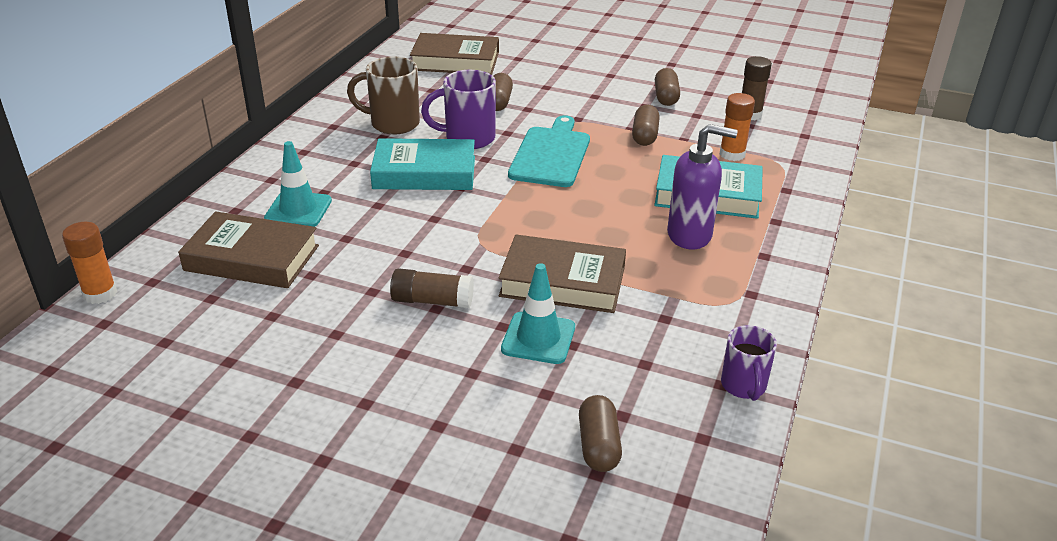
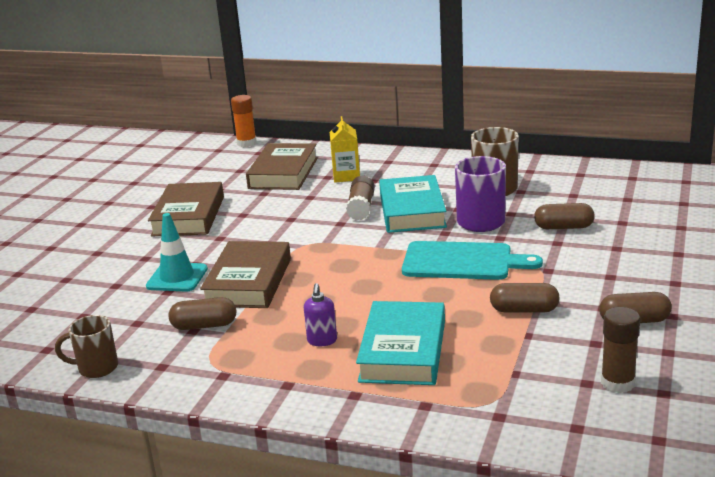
camera: 90 degrees right, 10 degrees down
(298, 210) = (346, 176): turquoise traffic cone -> yellow carton
(432, 301) = (228, 235): brown glue stick -> brown glue stick (361, 208)
(455, 61) = (647, 197): brown book -> brown book (188, 216)
(598, 445) = (56, 308): brown capsule -> brown capsule (204, 325)
(690, 235) = (322, 341): purple soap dispenser -> purple soap dispenser, size x0.53
(732, 154) = (500, 368): orange glue stick -> none
(743, 386) = (96, 368): purple mug -> brown mug

